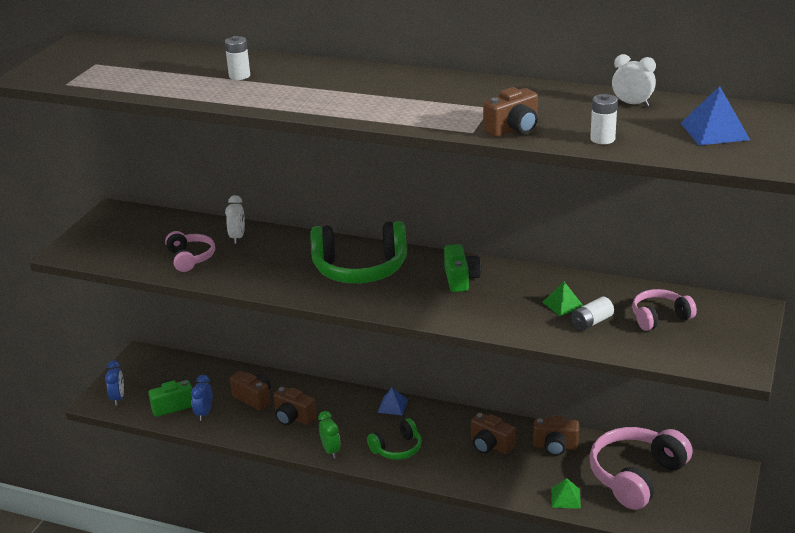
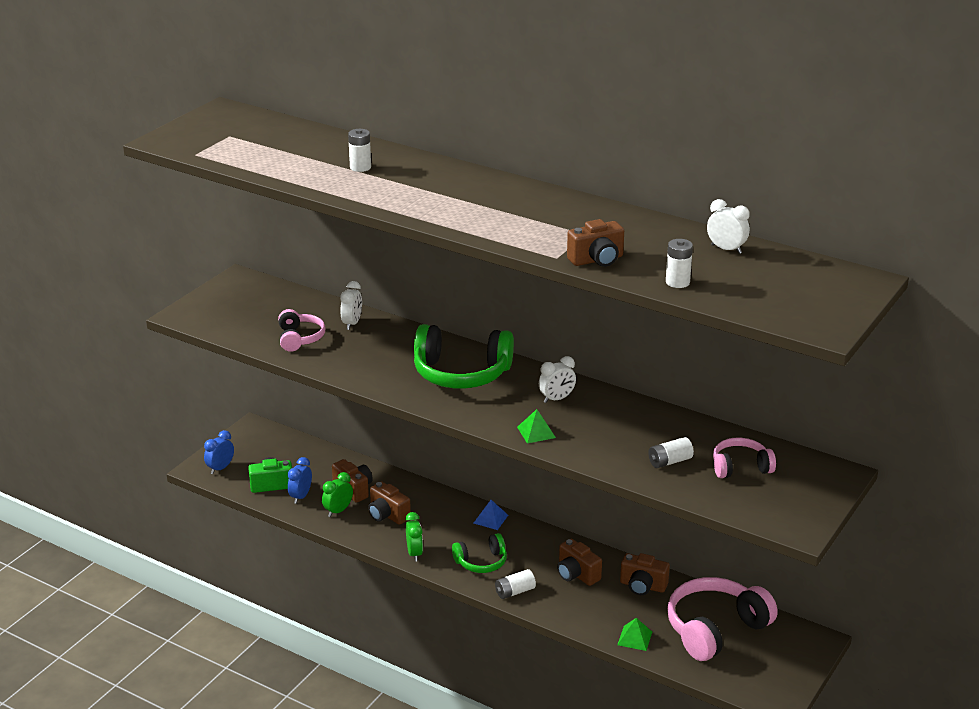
camera: 10 degrees right, 0 degrees up
(118, 398) = (220, 468): blue clock -> blue clock turned 150 degrees counterclockwise
(244, 421) = (338, 511): none -> green clock
(438, 472) = (515, 592): none -> white battery
(460, 279) = (556, 399): green camera -> white clock
(563, 304) = (648, 439): green pyramid -> green pyramid (536, 432)
(714, 131) = (791, 289): blue pyramid -> none

